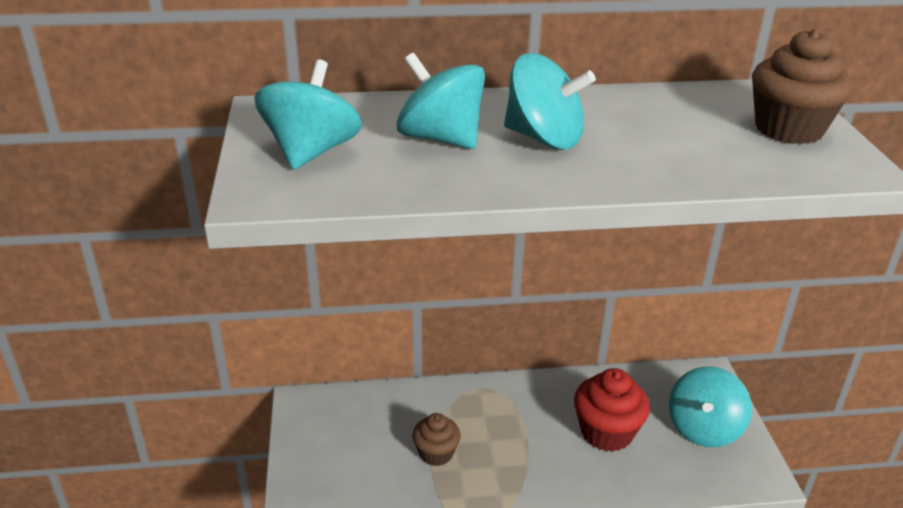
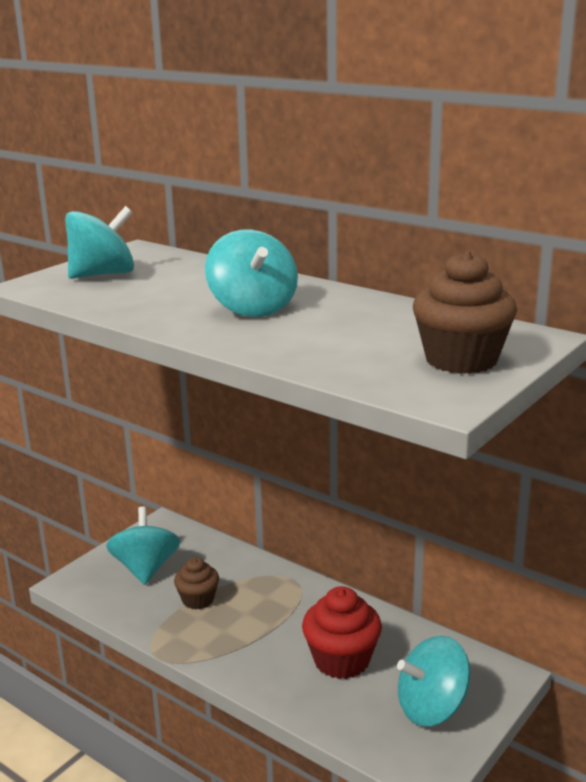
camera: 45 degrees right, 10 degrees down
(440, 138) = (189, 289): turquoise spinning top -> turquoise spinning top (146, 568)

